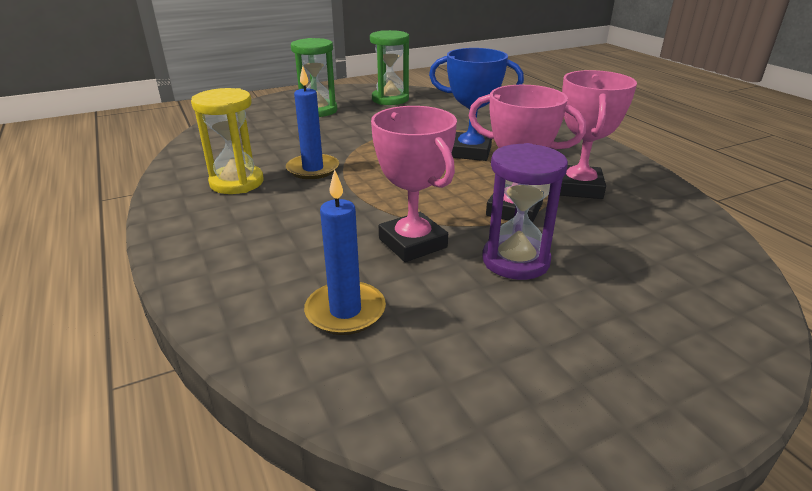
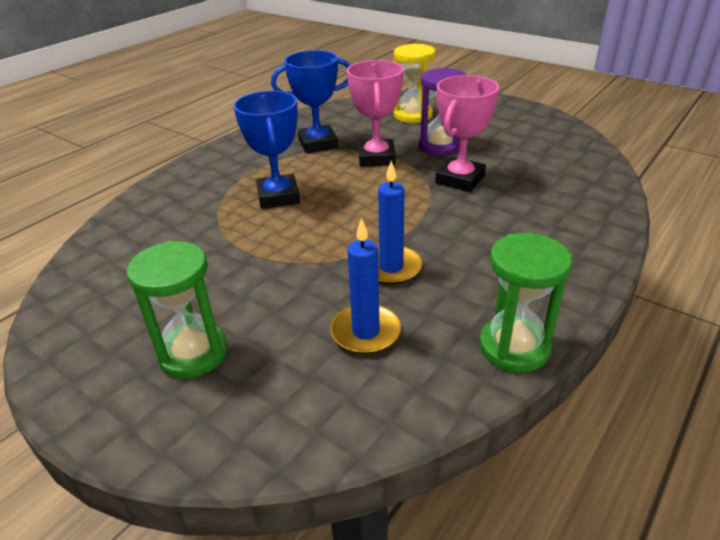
camera: 115 degrees left, 5 degrees up
(237, 182) = (466, 302): yellow hourglass -> yellow hourglass (413, 115)
(345, 311) = (550, 178): blue candle -> blue candle (365, 332)
(390, 99) = (111, 301): green hourglass -> green hourglass (514, 347)
(578, 188) = (318, 144): pink trophy -> blue trophy

